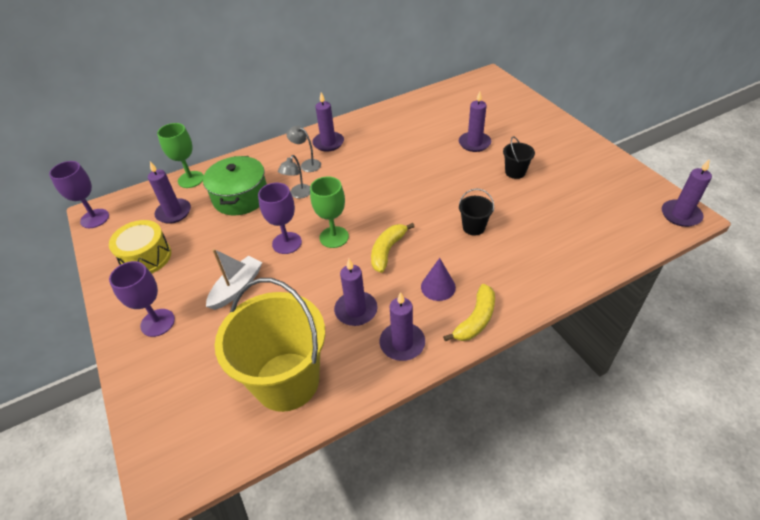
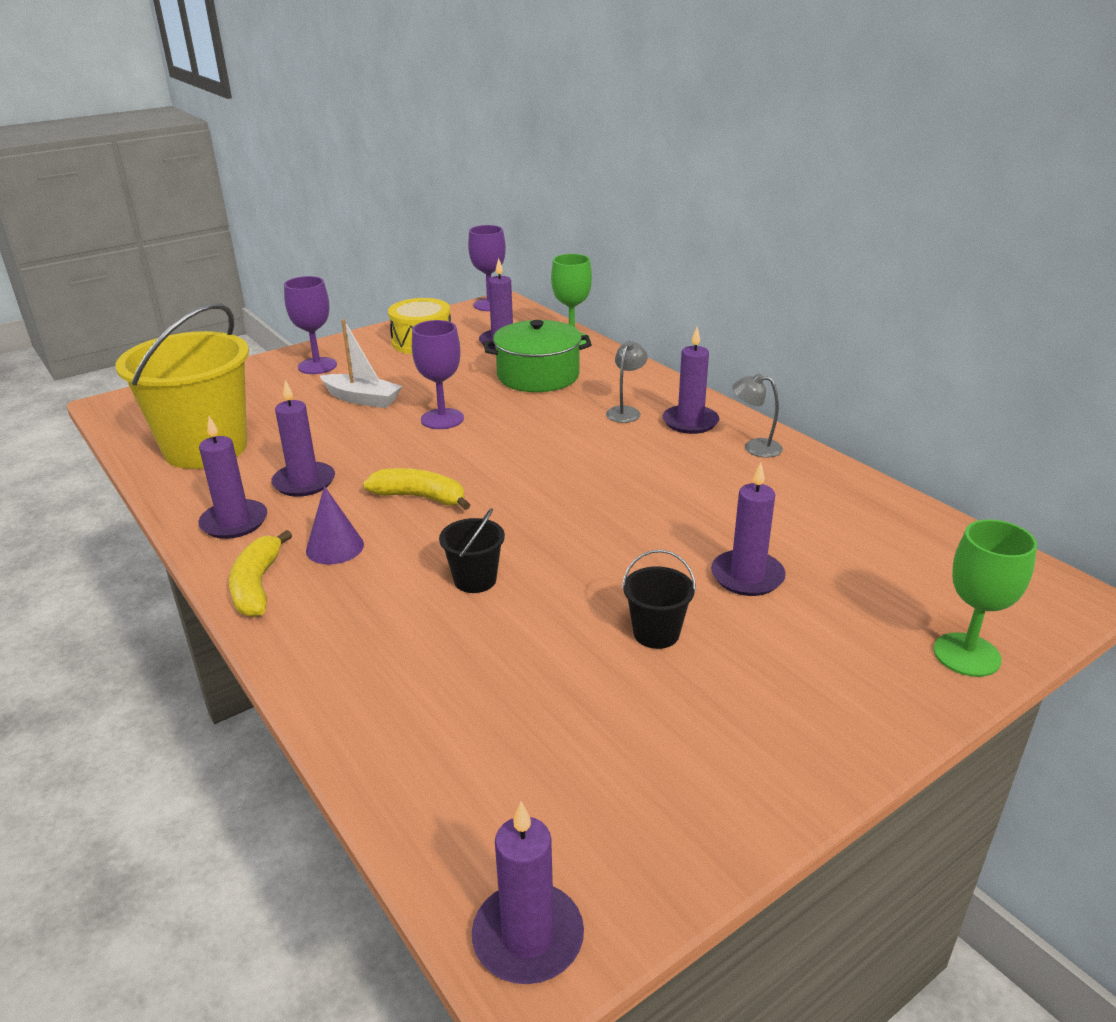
camera: 80 degrees right, 15 degrees down
(298, 194) = (549, 414): grey lamp -> grey lamp (754, 447)
(334, 237) = (453, 451): green goblet -> green goblet (966, 655)
(475, 320) = (257, 585): yellow banana -> yellow banana turned 60 degrees clockwise

